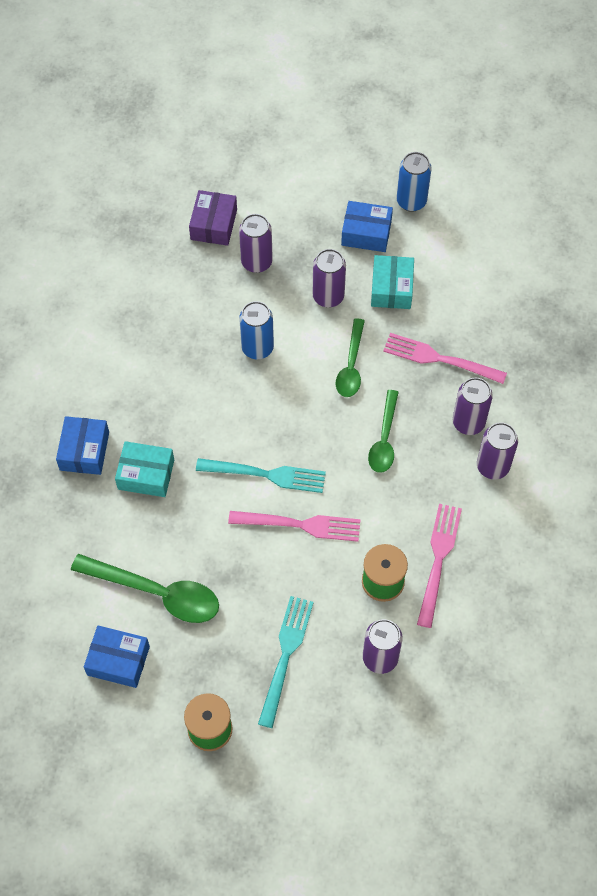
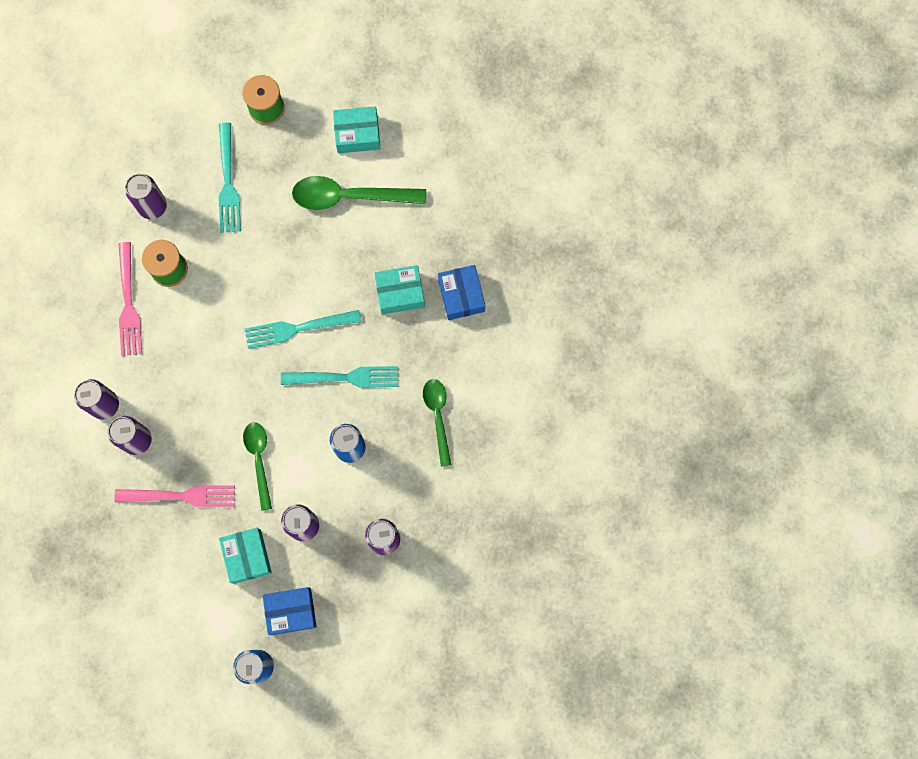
camera: 160 degrees right, 15 degrees up
(118, 661) = (357, 134): blue box -> turquoise box
(214, 224) = (441, 567): purple box -> none
(236, 412) = (345, 377): none -> turquoise fork
(300, 525) = (253, 294): pink fork -> none
(384, 439) = (207, 397): green spoon -> green spoon (438, 416)

